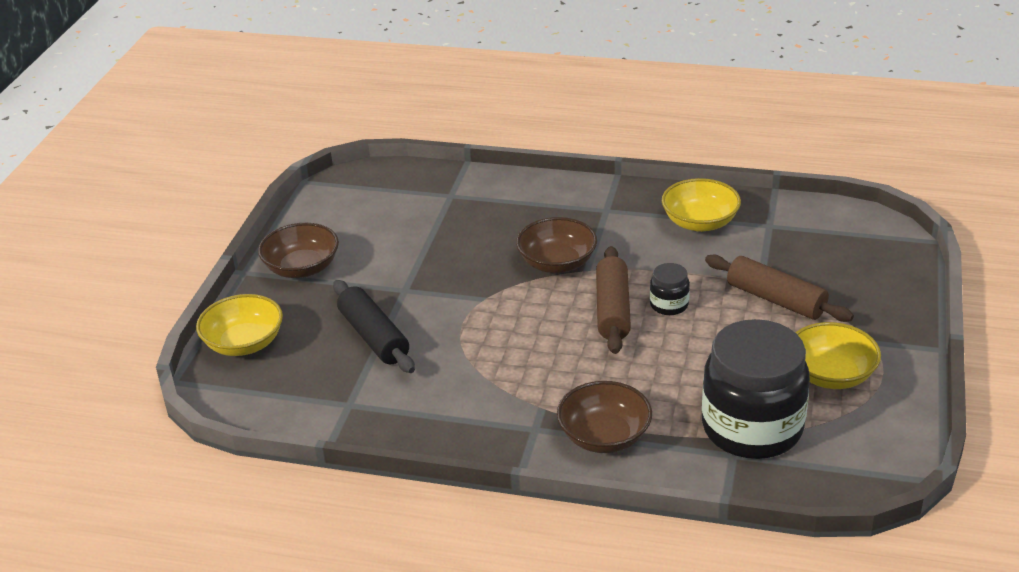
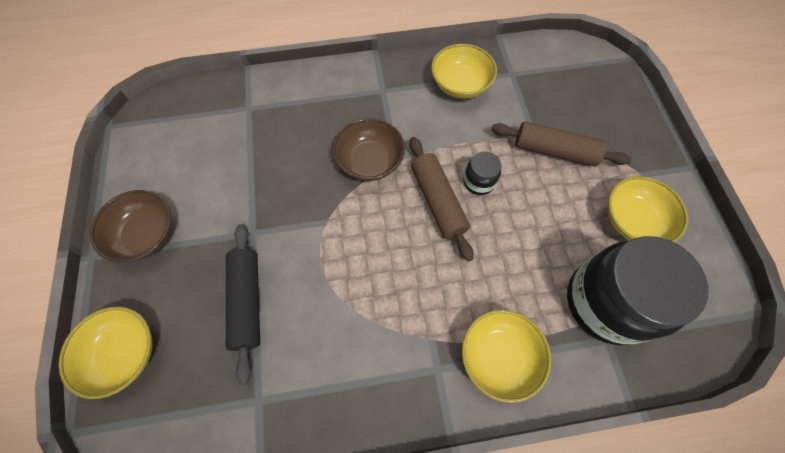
camera: 25 degrees left, 30 degrees up
(374, 337) = (247, 302): black rolling pin -> black rolling pin turned 45 degrees clockwise
(604, 436) = (498, 356): brown bowl -> yellow bowl

